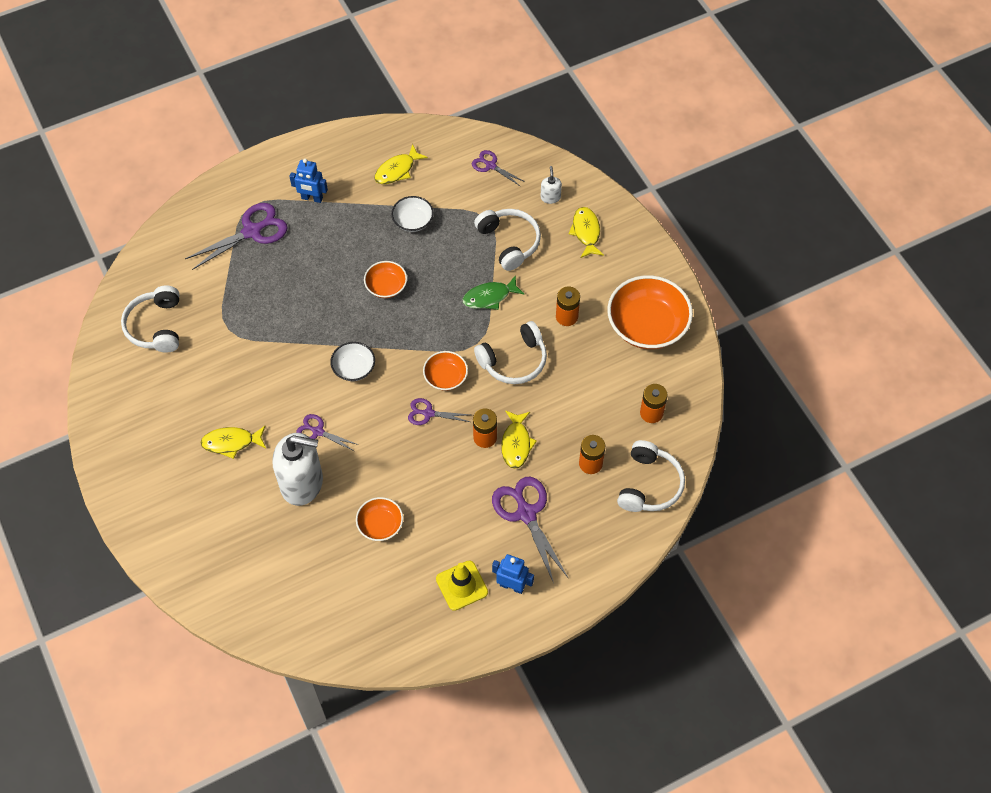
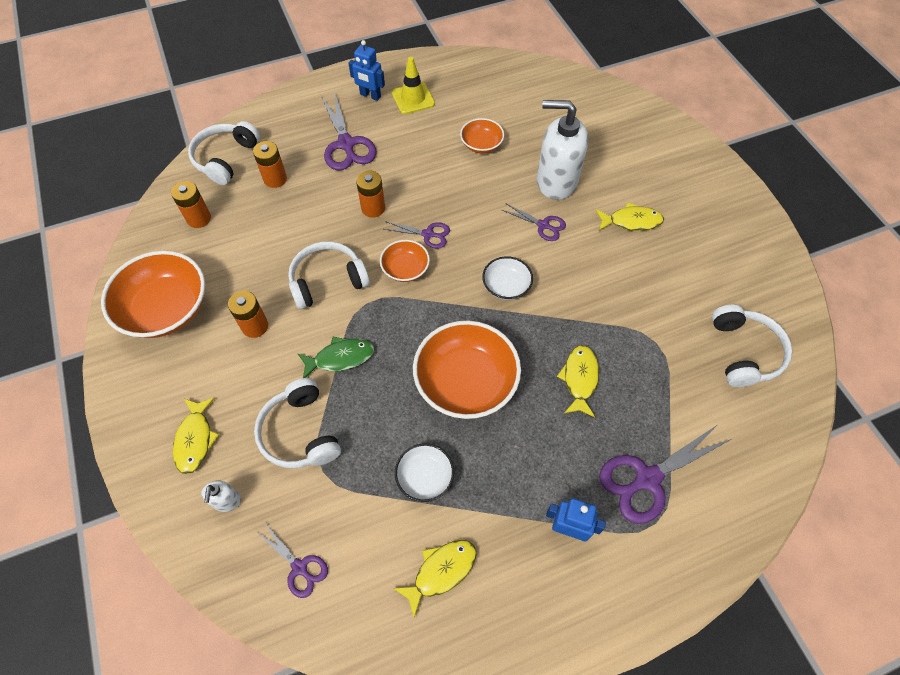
camera: 175 degrees left, 0 degrees up
(386, 286) = (466, 382): orange bowl -> orange bowl, size x1.92
(516, 443) = (343, 201): yellow fish -> yellow fish (579, 379)

